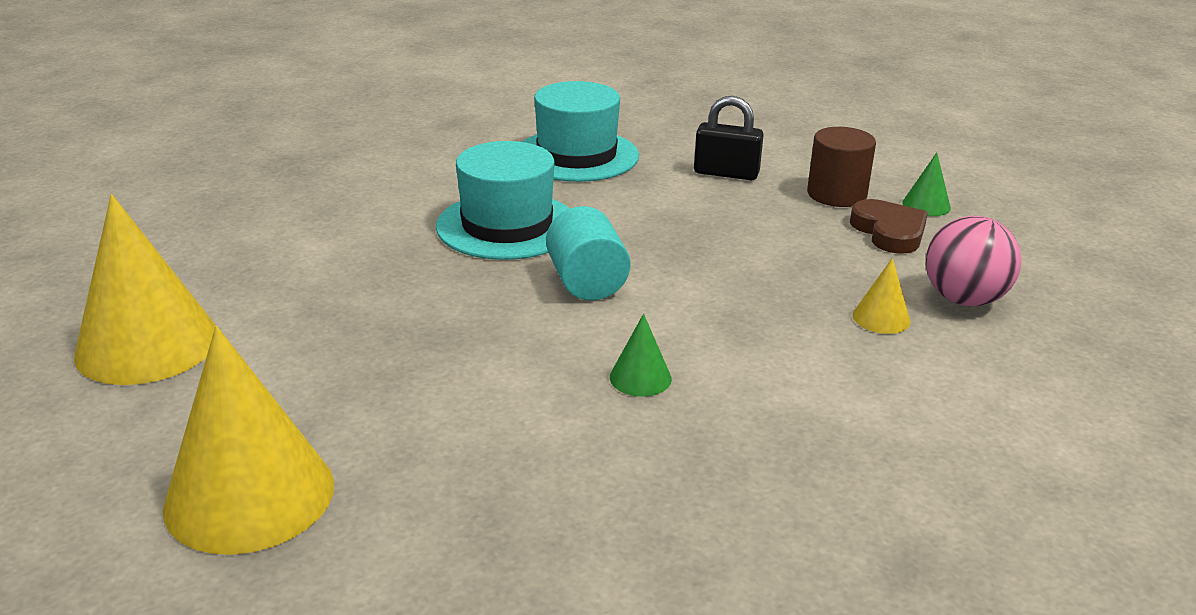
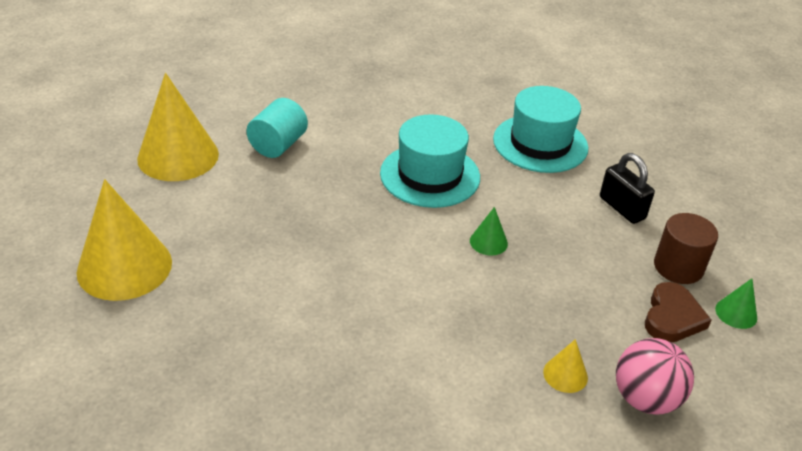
camera: 40 degrees right, 10 degrees up
(587, 283) = (422, 240): turquoise cylinder -> turquoise cylinder (278, 145)
(640, 378) = (367, 320): green cone -> green cone (488, 242)

